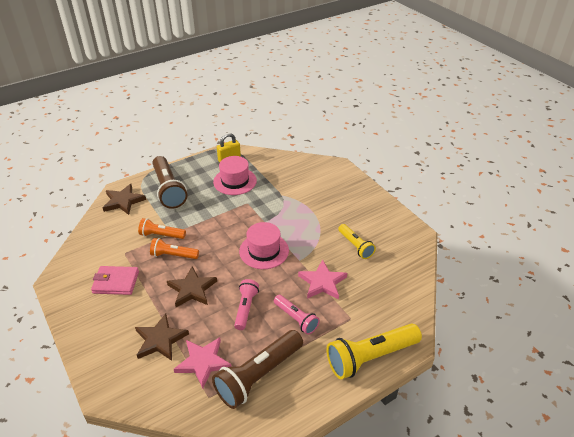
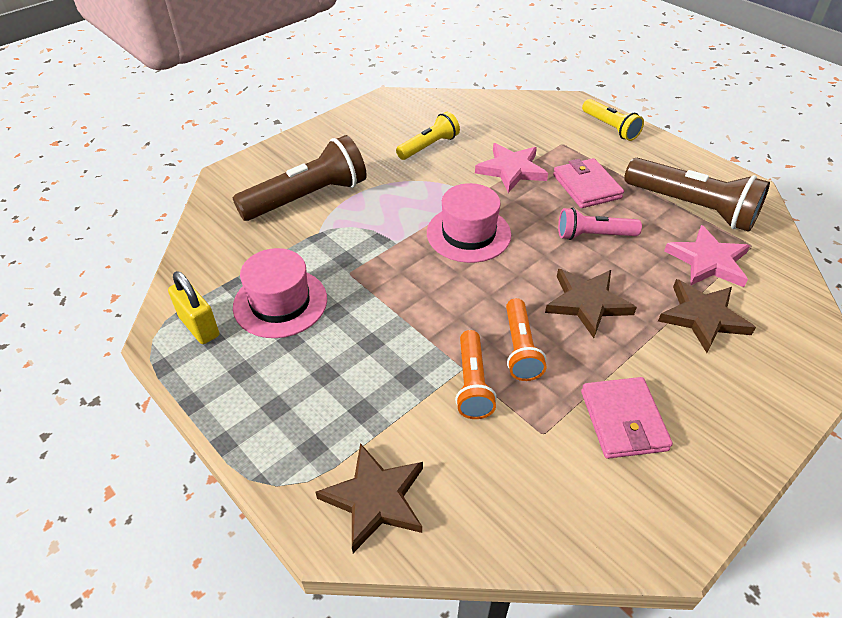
camera: 100 degrees left, 5 degrees up
(168, 190) = (319, 413): brown flashlight -> brown flashlight (308, 197)
(296, 319) = (586, 186): pink flashlight -> pink wallet
(370, 357) = (610, 128): yellow flashlight -> yellow flashlight, size x0.58

